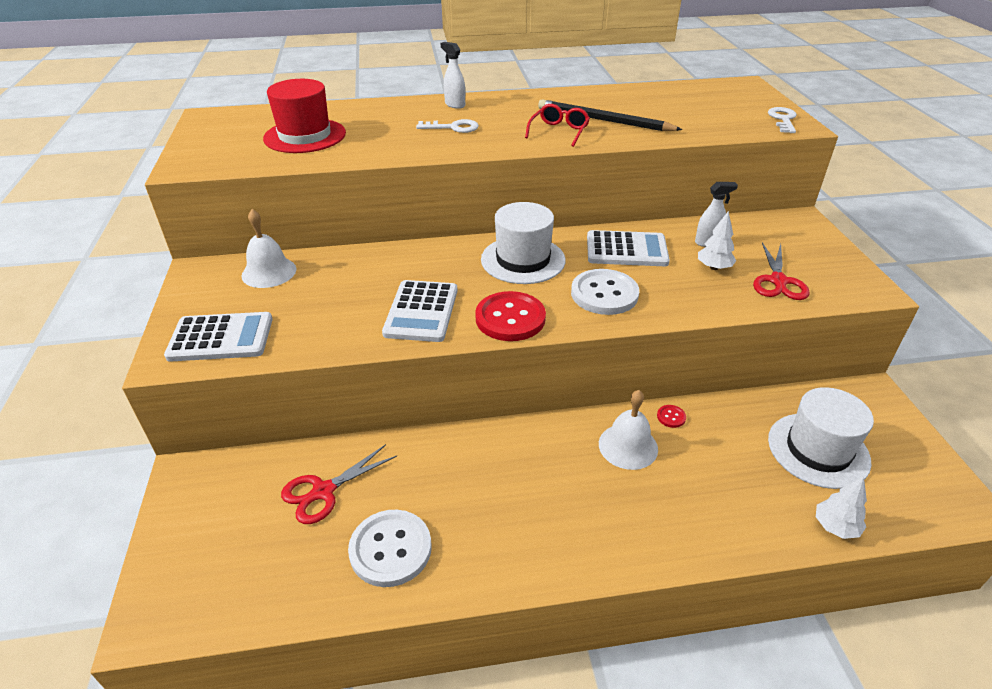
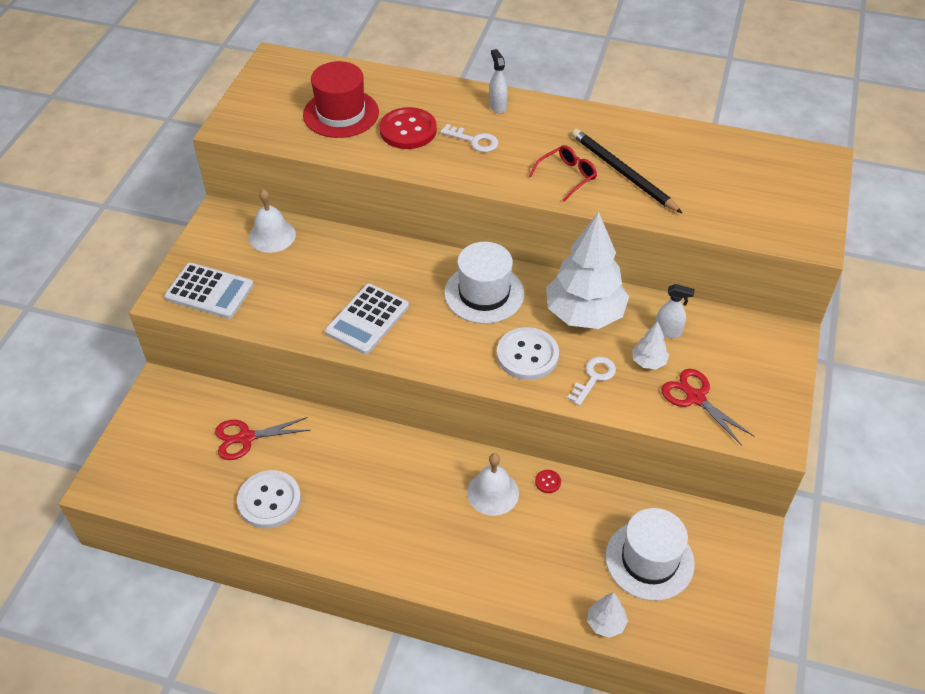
camera: 25 degrees right, 10 degrees up
(510, 318) = (432, 352): red button -> red button (408, 130)
(626, 250) = (584, 314): white calculator -> white tree
(778, 281) = (695, 398): red scissors -> red scissors turned 105 degrees clockwise
(783, 119) = (807, 227): white key -> white key (594, 378)

